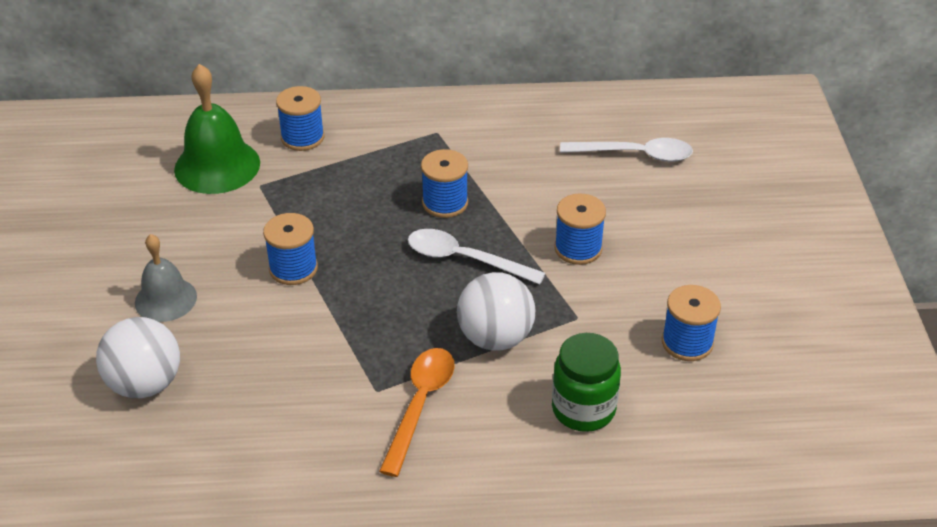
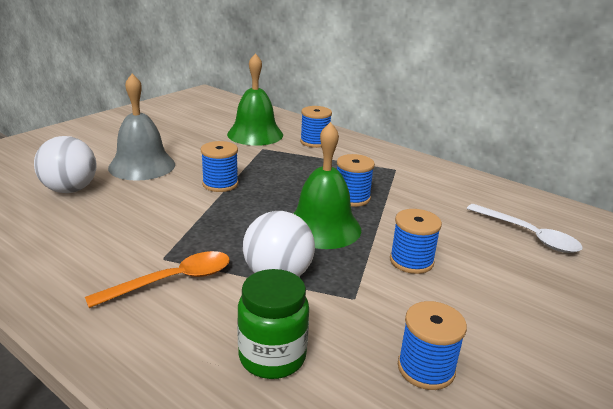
camera: 40 degrees right, 15 degrees down
(165, 299) = (142, 166): grey bell -> grey bell, size x1.55
(465, 259) = (322, 227): white spoon -> green bell

